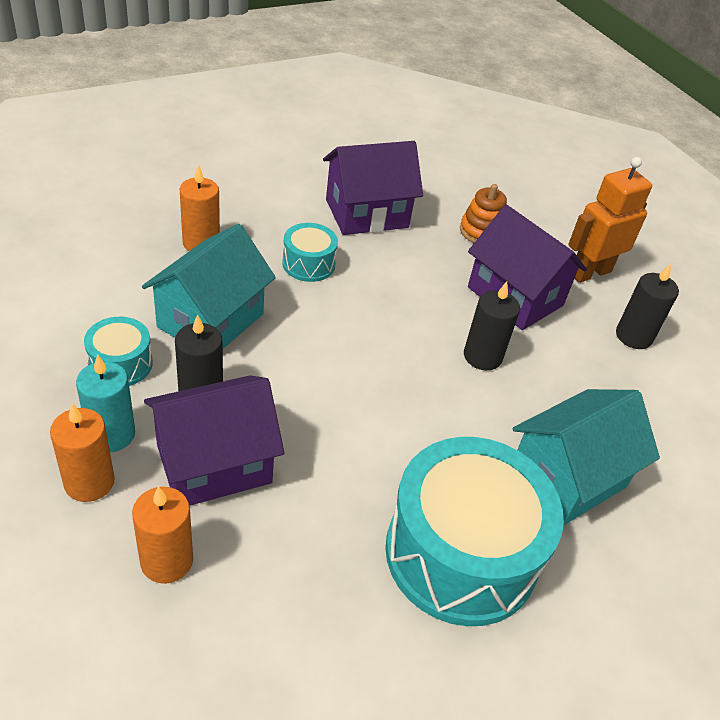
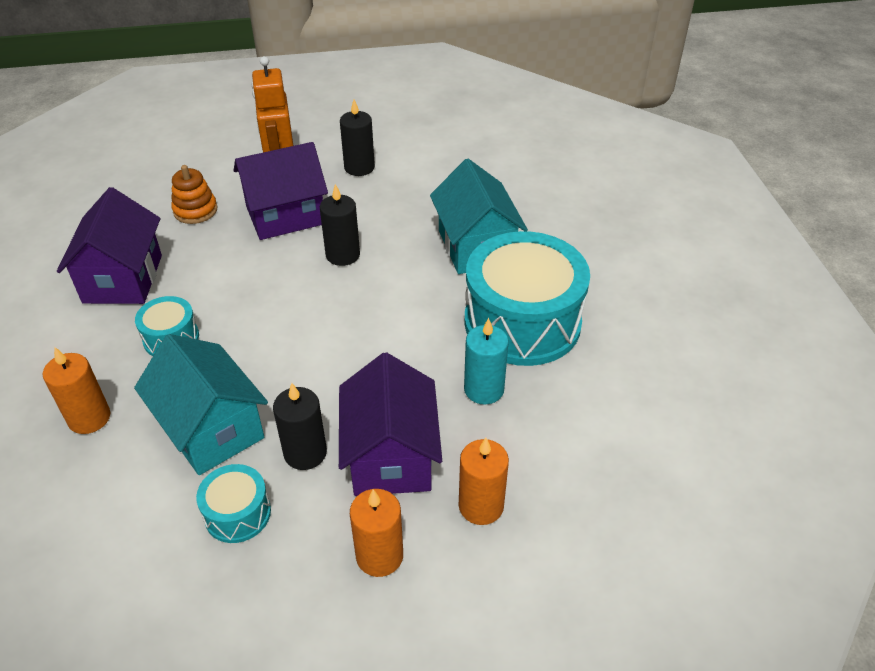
camera: 65 degrees left, 0 degrees up
(111, 434) = (328, 532): turquoise candle -> turquoise candle (484, 389)

